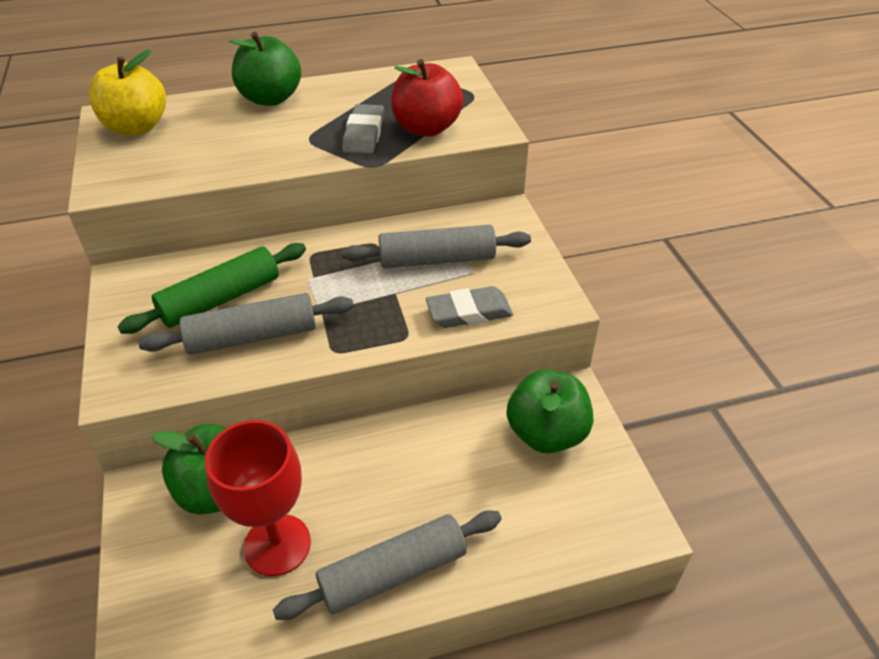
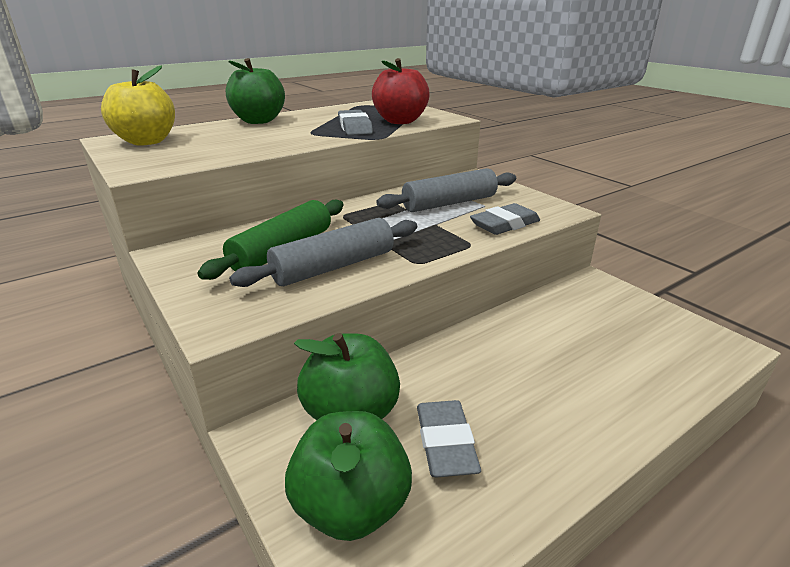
camera: 20 degrees left, 15 degrees down
(277, 545) = (446, 443): red goblet -> grey eraser
(393, 573) = (575, 433): grey rolling pin -> none
(546, 433) = (601, 307): green apple -> green apple (351, 507)

